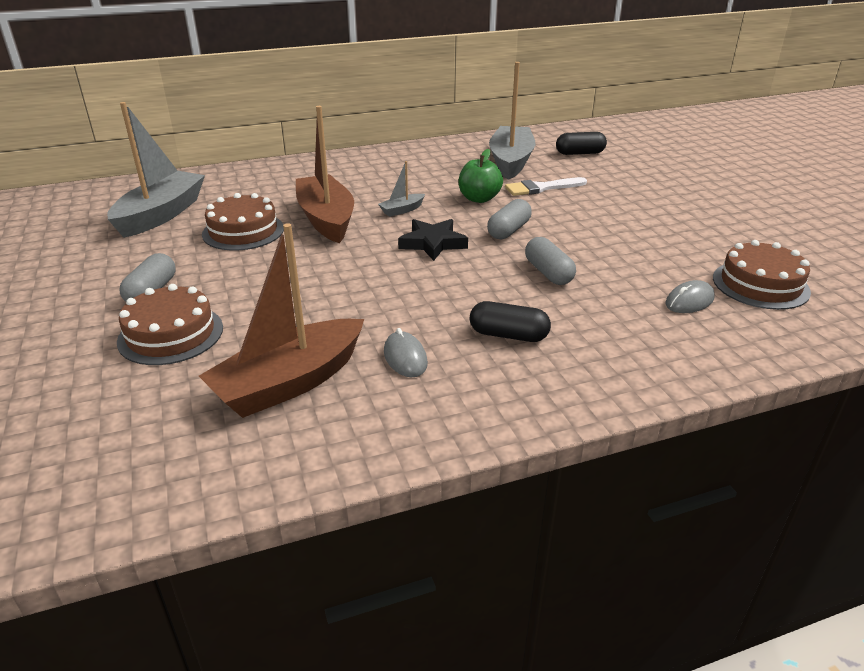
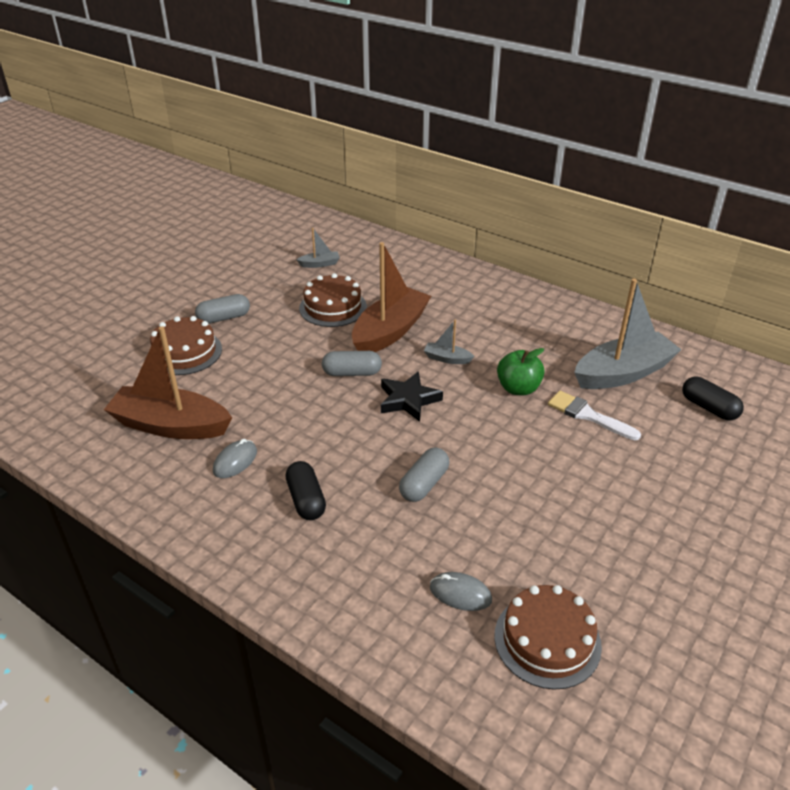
camera: 55 degrees right, 5 degrees up
(161, 214) = (320, 264): grey boat -> grey boat, size x0.44
(508, 230) = (476, 431): grey capsule -> grey capsule (352, 373)

